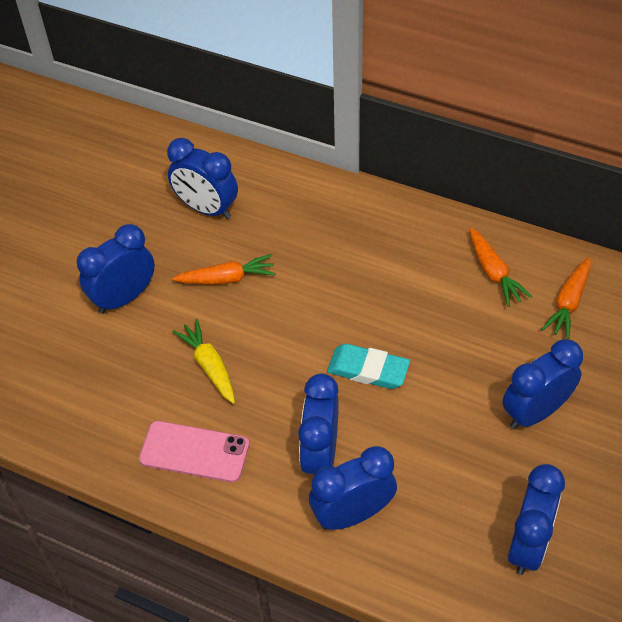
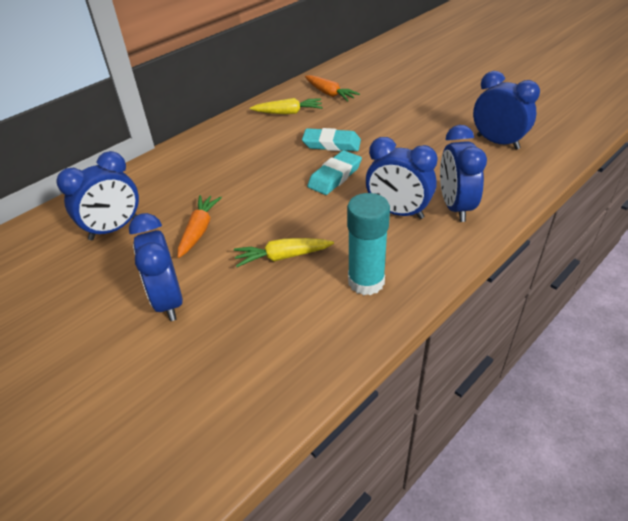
camera: 70 degrees left, 10 degrees down
(194, 452) = (366, 282): pink phone -> turquoise glue stick
(438, 345) = (331, 144): none -> turquoise eraser
(493, 273) = (288, 113): orange carrot -> yellow carrot
(535, 412) = (403, 120): blue clock -> none

